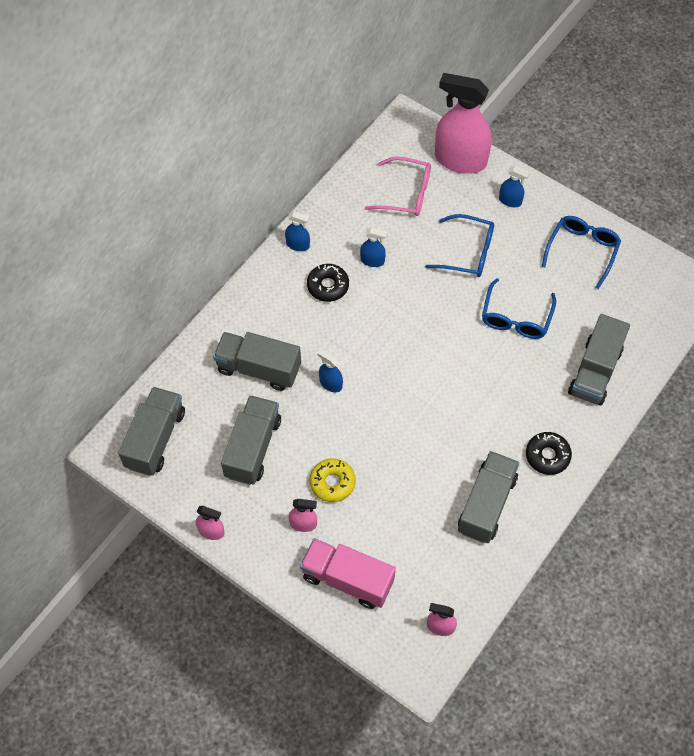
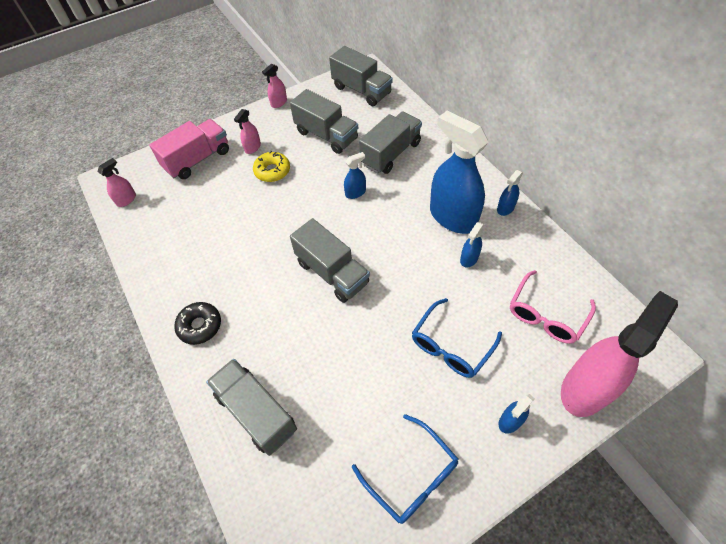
camera: 115 degrees right, 5 degrees down
(328, 286) = (452, 217): black donut -> blue spray bottle
(486, 504) = (190, 261): grey truck -> grey truck (332, 273)
(516, 317) = (354, 360): blue glasses -> none

